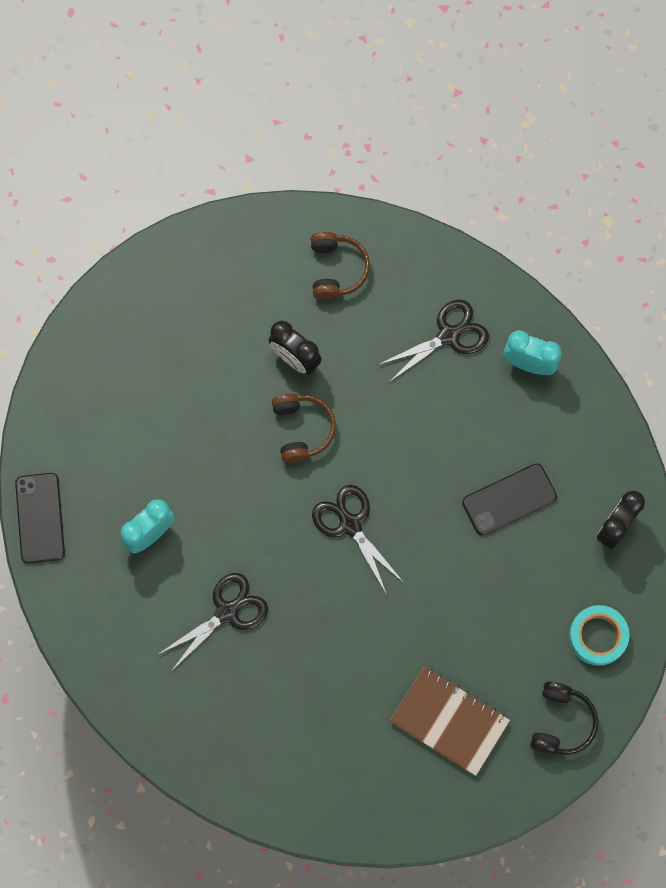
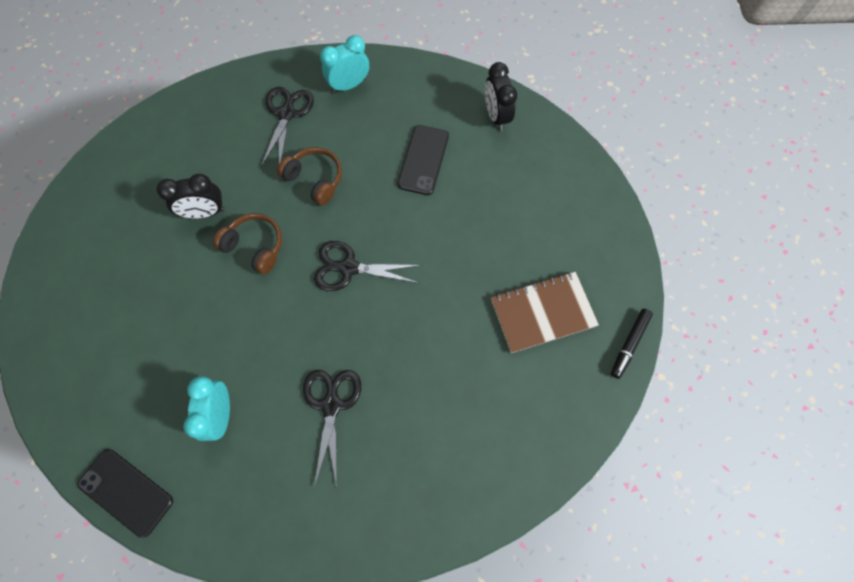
camera: 50 degrees left, 5 degrees down
(336, 269) = (177, 143): brown headphones -> brown headphones (315, 179)
(482, 815) = (629, 344): none -> black marker
(561, 722) = (600, 242): black headphones -> none
(597, 636) = (559, 178): turquoise tape -> none

